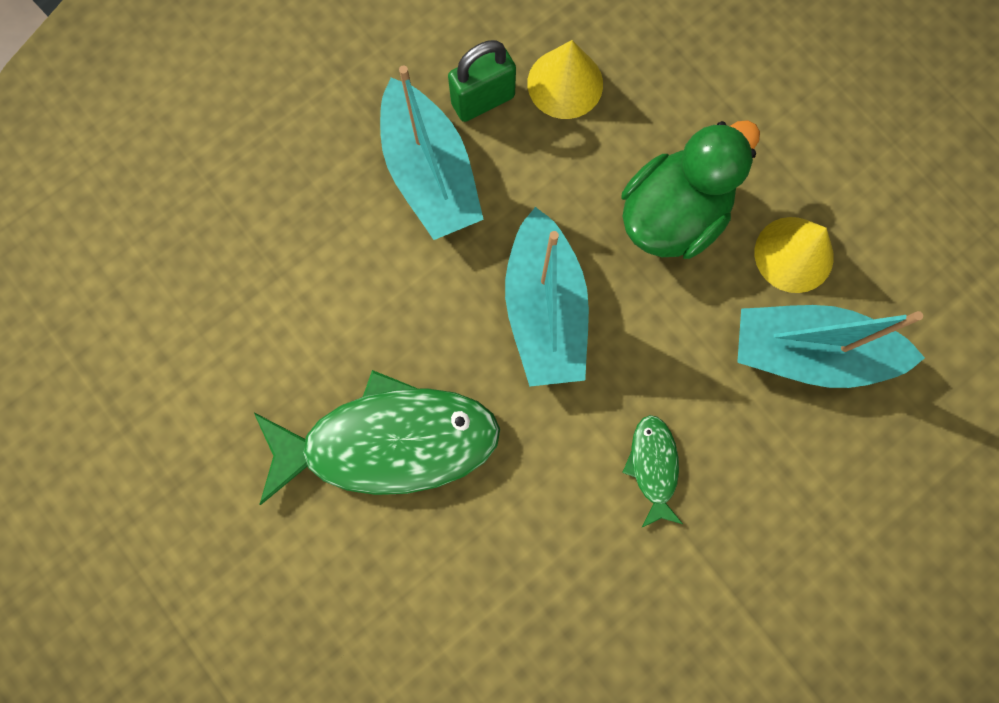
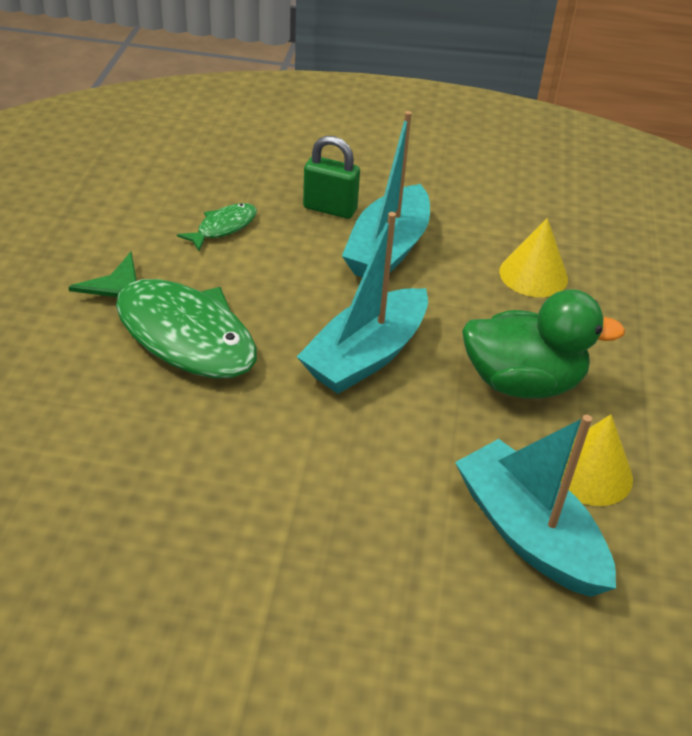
camera: 45 degrees right, 35 degrees down
(483, 100) = (468, 245): green padlock -> green padlock (330, 209)
(653, 466) = (319, 489): green fish -> green fish (223, 227)

